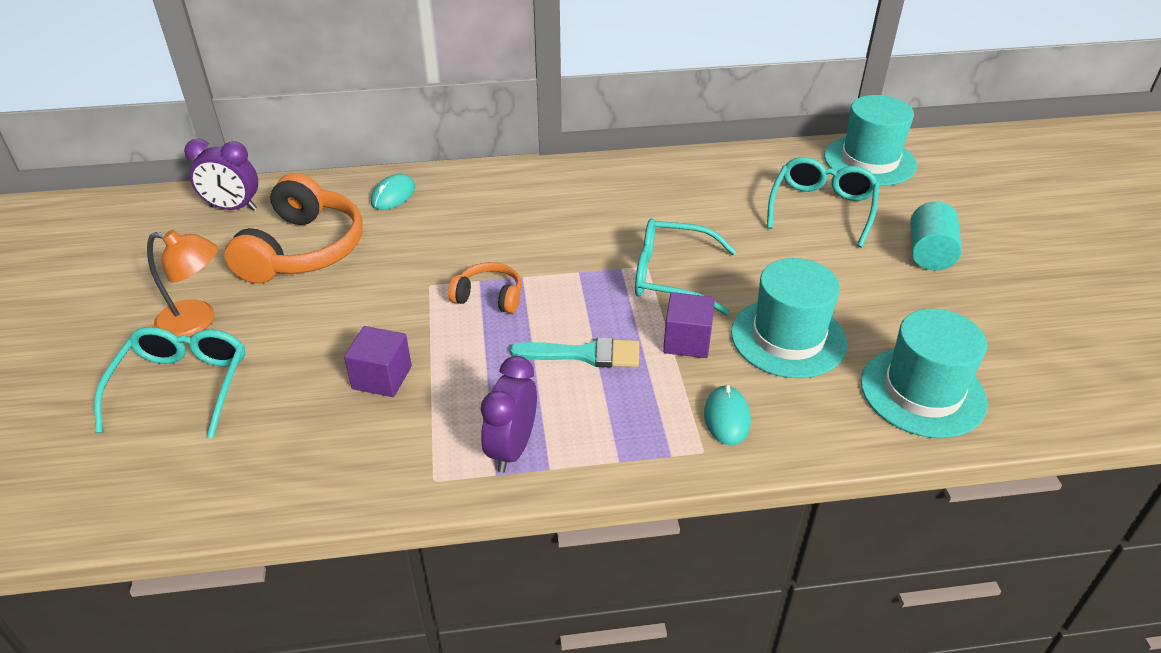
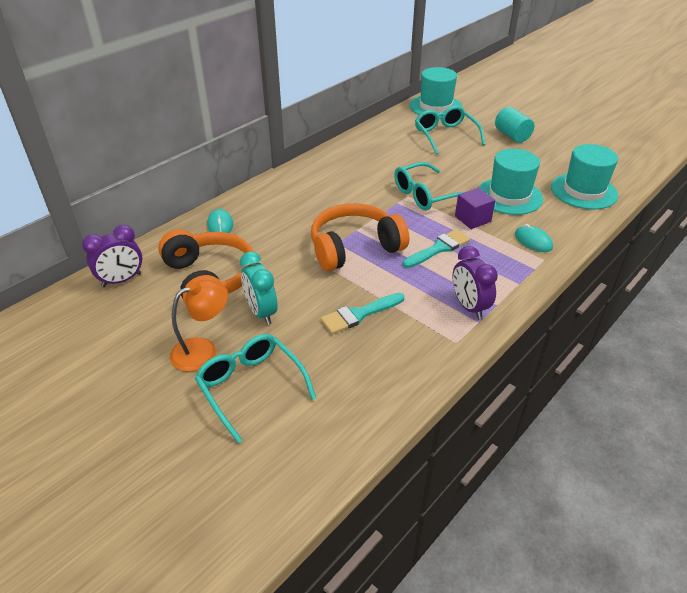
camera: 40 degrees left, 0 degrees up
(297, 314) = (261, 312): none -> turquoise clock
(382, 377) = (359, 314): purple cube -> turquoise brush
(489, 297) = (354, 247): orange headphones -> orange headphones, size x1.97

